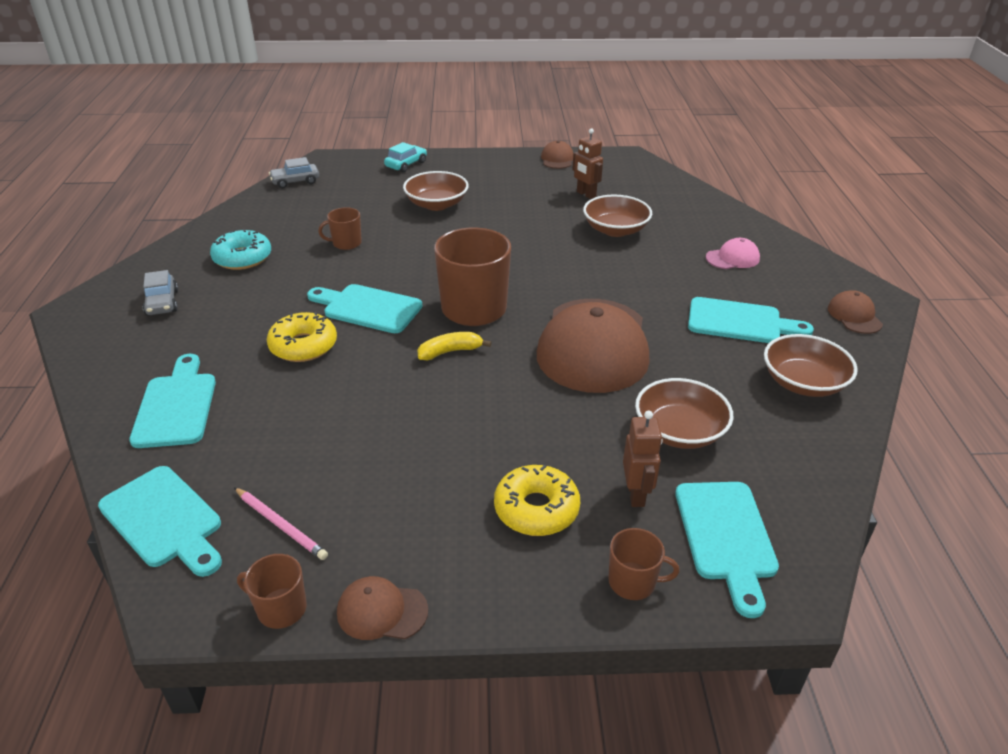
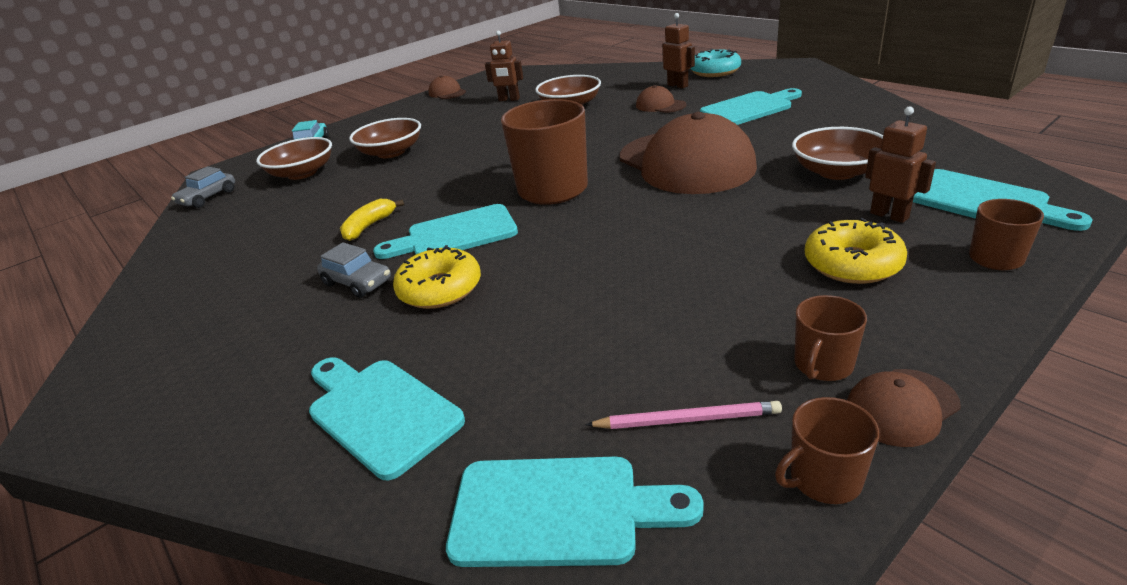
camera: 35 degrees left, 5 degrees down
(162, 303) = (198, 348): grey car -> grey car (357, 282)
(242, 258) = (244, 269): turquoise donut -> turquoise donut (715, 71)
(346, 243) = (347, 209): brown mug -> brown mug (823, 365)
(450, 352) = (587, 221): yellow banana -> yellow banana (369, 226)
(732, 258) = (678, 85): pink cap -> brown robot
(803, 382) = (846, 115): brown bowl -> brown bowl (302, 173)
(854, 316) = (803, 77): brown cap -> brown cap (660, 105)

